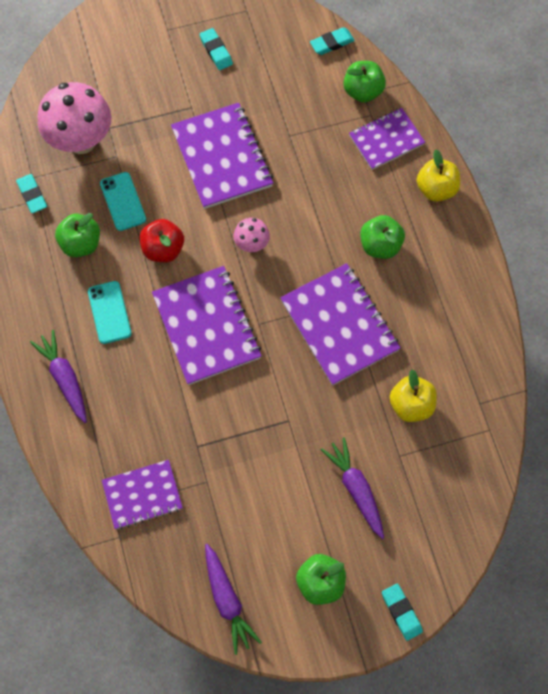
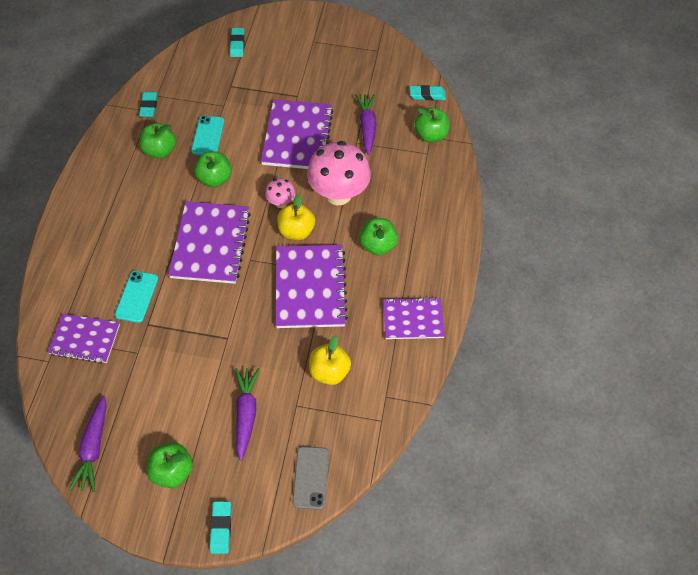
camera: 25 degrees right, 10 degrees down
(65, 378) = (87, 233): purple carrot -> purple carrot (367, 127)
(81, 141) = (206, 86): pink mushroom -> pink mushroom (338, 194)
(109, 312) = (148, 204): turquoise phone -> turquoise phone (137, 297)
(163, 249) = (215, 179): red apple -> green apple
(216, 51) = (338, 67): turquoise eraser -> turquoise eraser (237, 44)
(386, 140) = (428, 175): purple notebook -> purple notebook (413, 319)
(436, 189) = (446, 224): yellow apple -> yellow apple (296, 231)
(456, 520) = (310, 477): none -> grey phone

